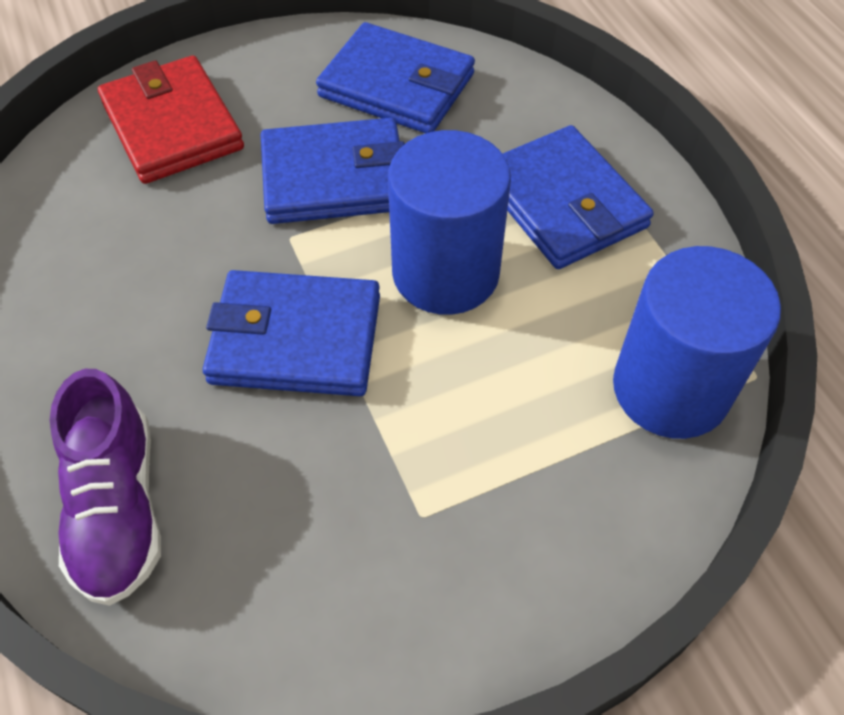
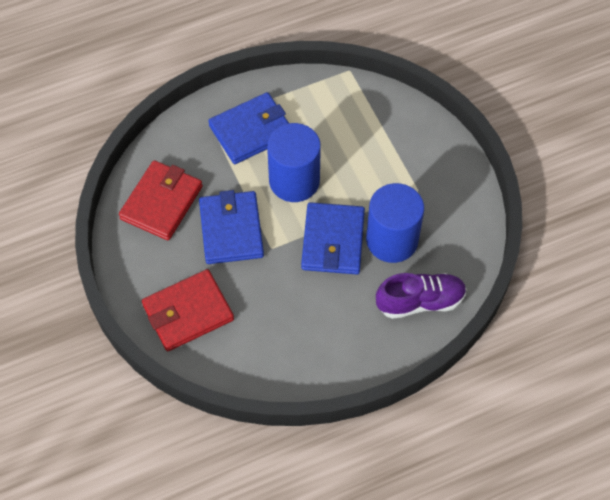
camera: 90 degrees left, 5 degrees up
(397, 85) = (161, 202): blue wallet -> red wallet
(670, 388) = (356, 100): blue cylinder -> blue cylinder (392, 240)

